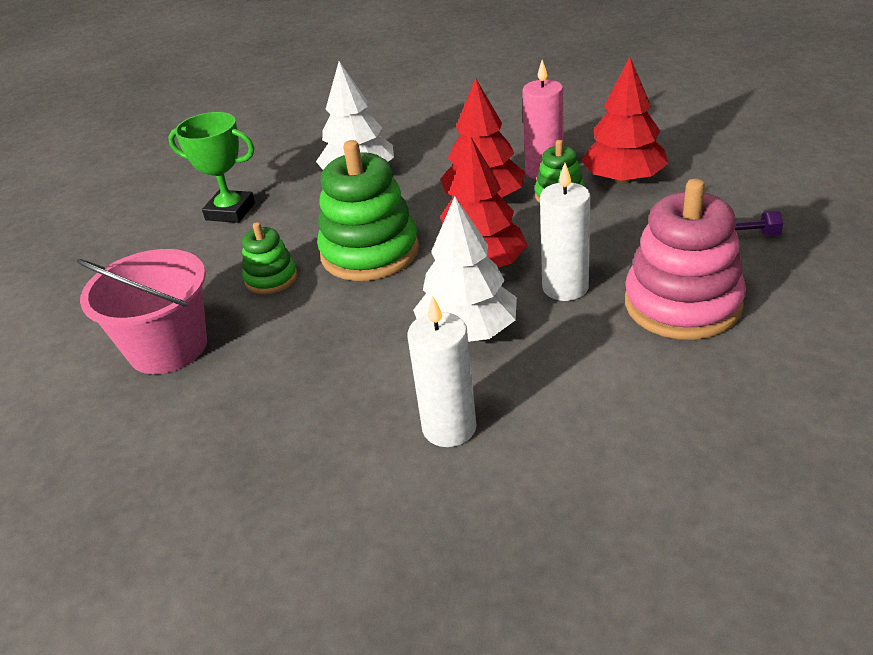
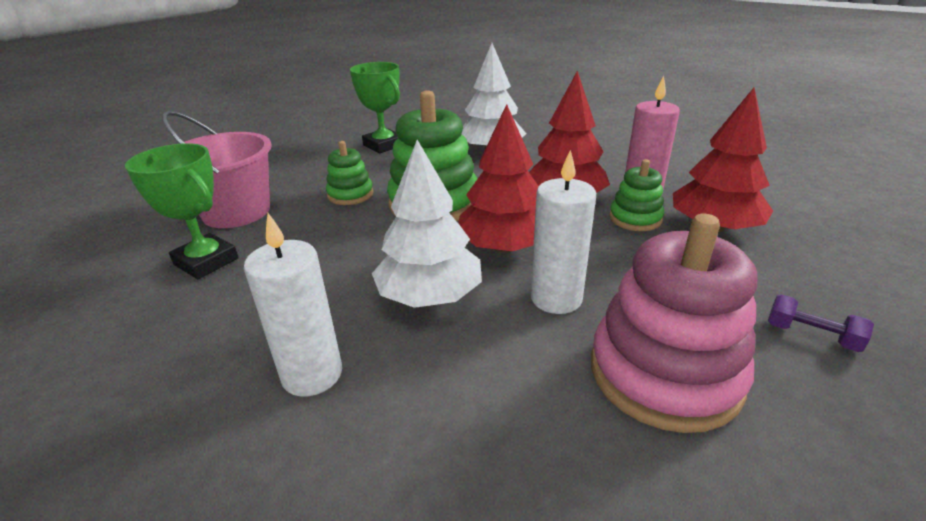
camera: 30 degrees right, 5 degrees down
(215, 403) = (206, 261): none -> green trophy

